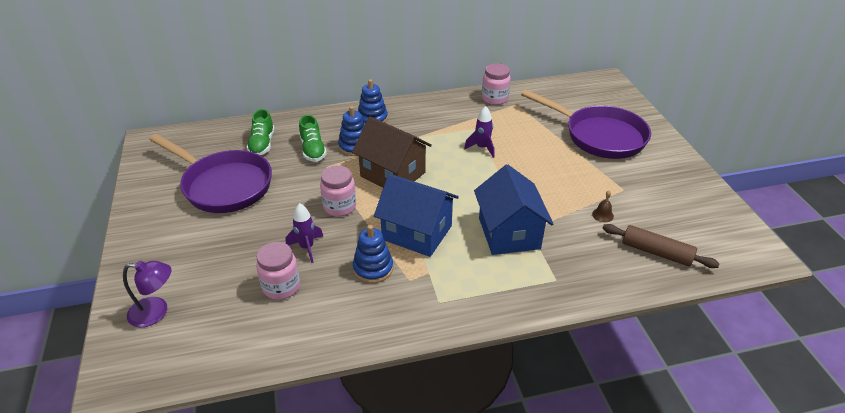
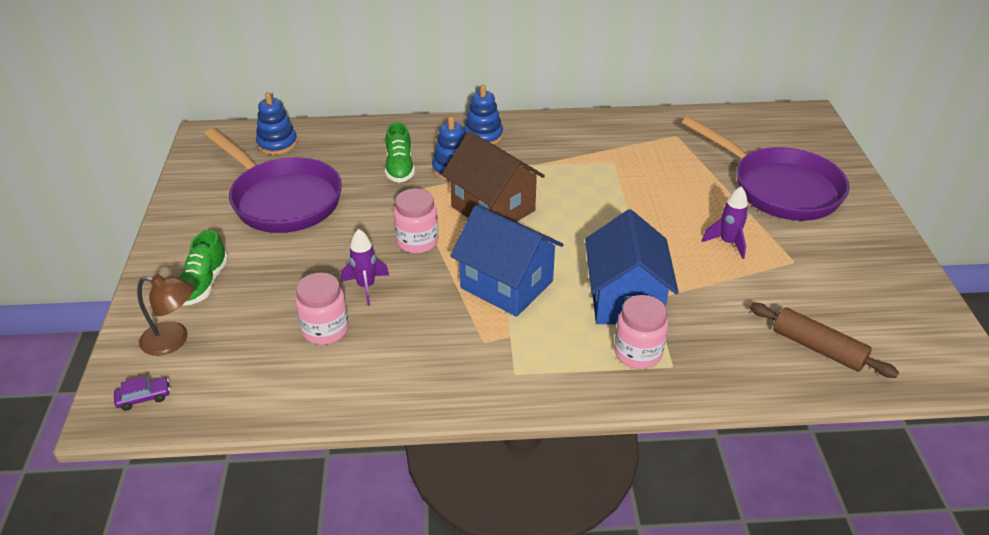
camera: 10 degrees right, 0 degrees up
(140, 364) = (144, 398): none -> purple car
(156, 312) = (174, 340): purple lamp -> brown lamp
(262, 144) = (339, 154): green shoe -> green shoe (204, 283)
(373, 268) = (441, 322): blue stacking toy -> blue stacking toy (277, 144)
(482, 148) = (616, 187): purple rocket -> purple rocket (727, 243)
(494, 99) = (648, 126): pink jar -> pink jar (637, 353)
(602, 215) = (756, 291): brown bell -> none

